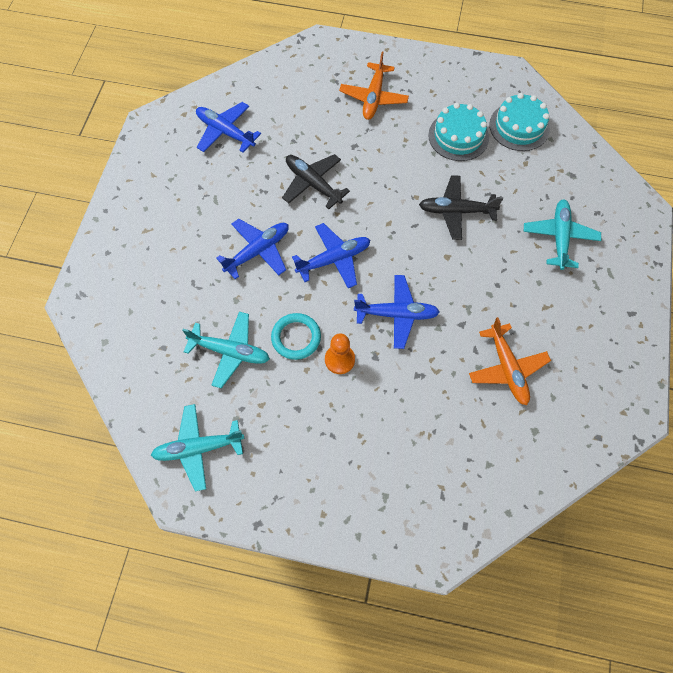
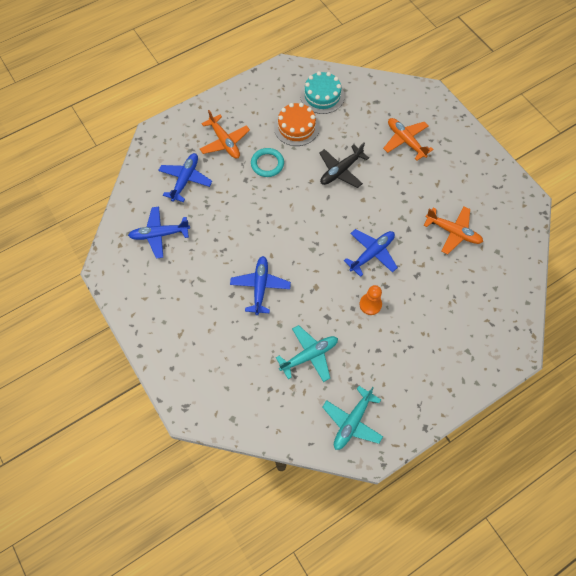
camera: 45 degrees left, 0 degrees up
(296, 337) = (335, 314): turquoise ring -> turquoise ring (267, 164)
(313, 183) = (247, 221): black plane -> none
(334, 259) = (307, 253): blue plane -> blue plane (185, 179)
(458, 136) = (296, 127): turquoise cake -> orange cake
(559, 237) = (405, 141): turquoise plane -> orange plane

